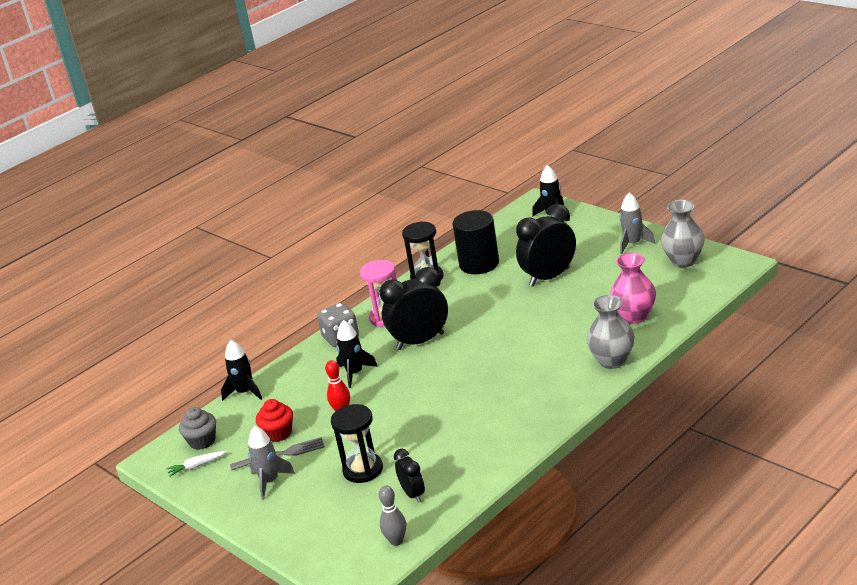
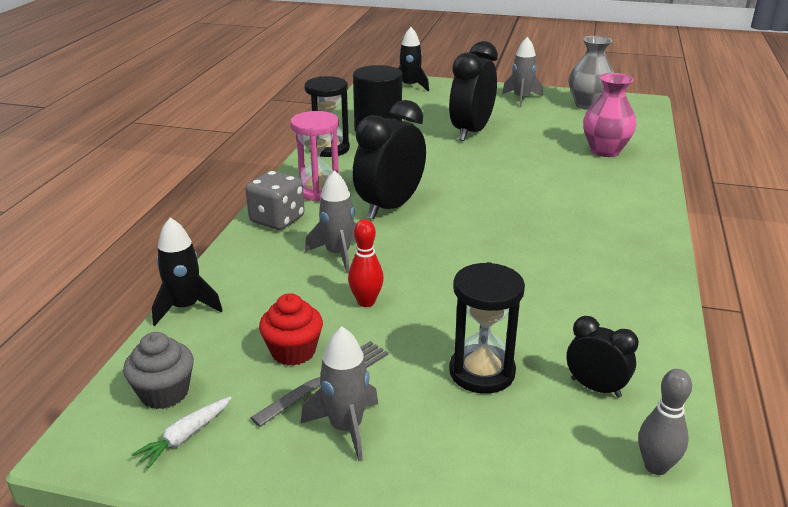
camera: 35 degrees left, 0 degrees up
(355, 373) = (338, 254): black rocket -> grey rocket
(612, 361) = (638, 190): grey vase -> none

